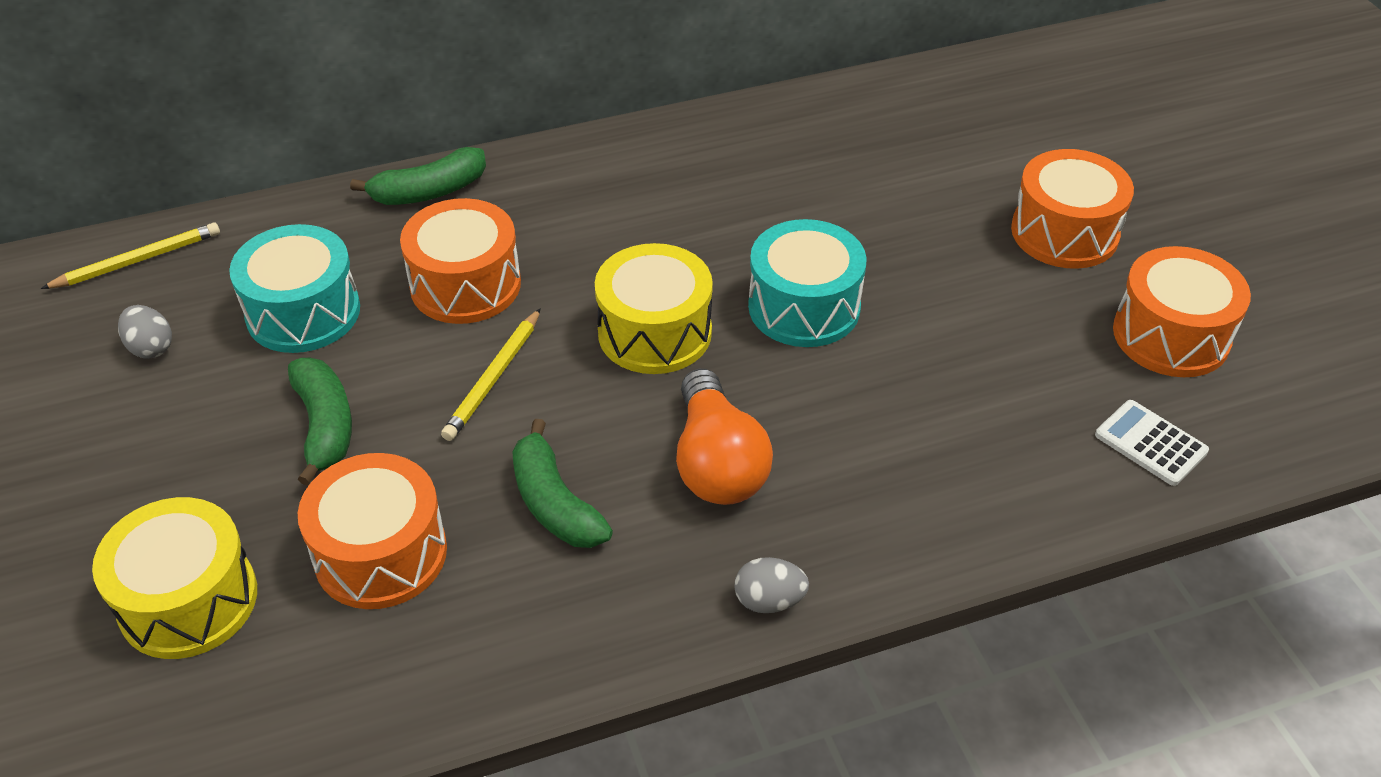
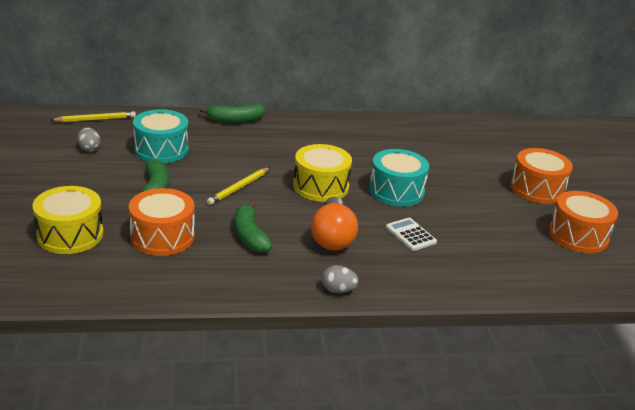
camera: 10 degrees right, 15 degrees down
(465, 285) = (239, 154): orange drum -> none
(1150, 443) = (552, 272): white calculator -> white calculator (410, 235)

